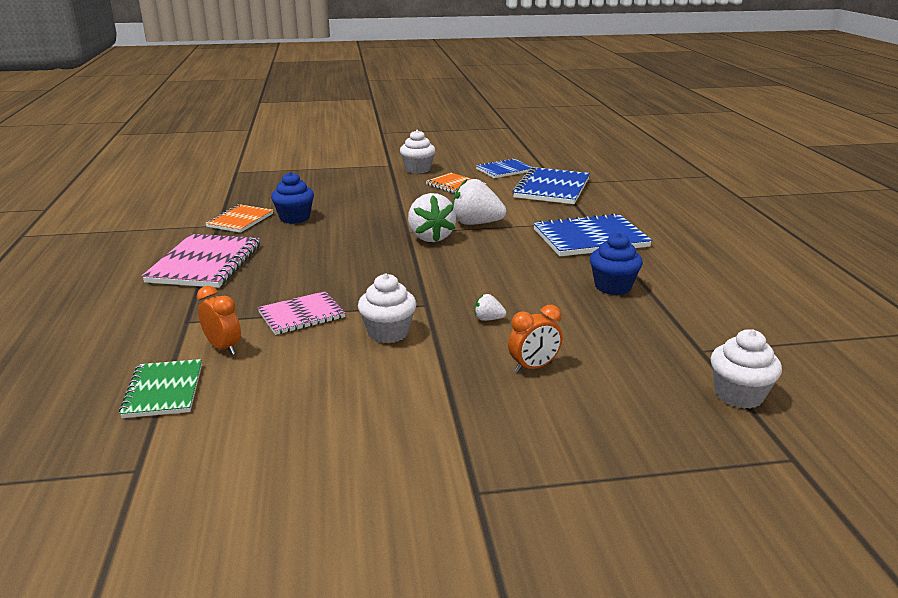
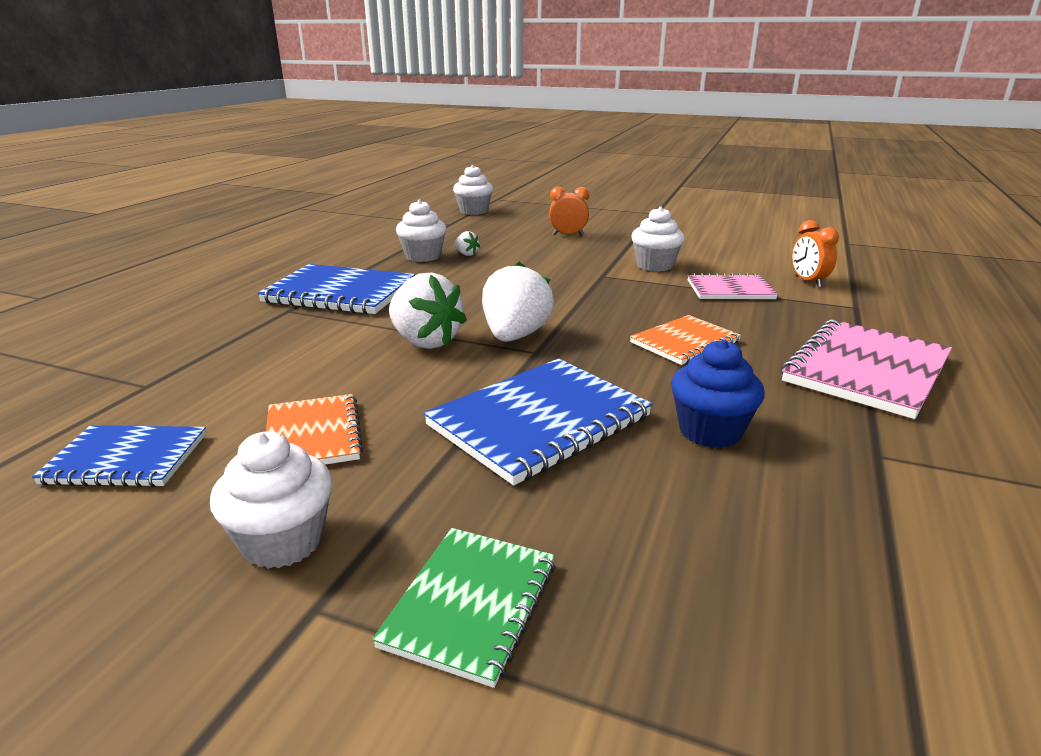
camera: 150 degrees left, 0 degrees up
(164, 390) = (850, 268): green notebook -> green notebook (471, 604)
(240, 220) = (831, 456): orange notebook -> orange notebook (685, 342)
(488, 319) = (562, 258): white strawberry -> white strawberry (466, 254)
(552, 188) = (184, 376): blue notebook -> blue notebook (539, 421)
(613, 287) = (423, 256): blue cupcake -> white cupcake

